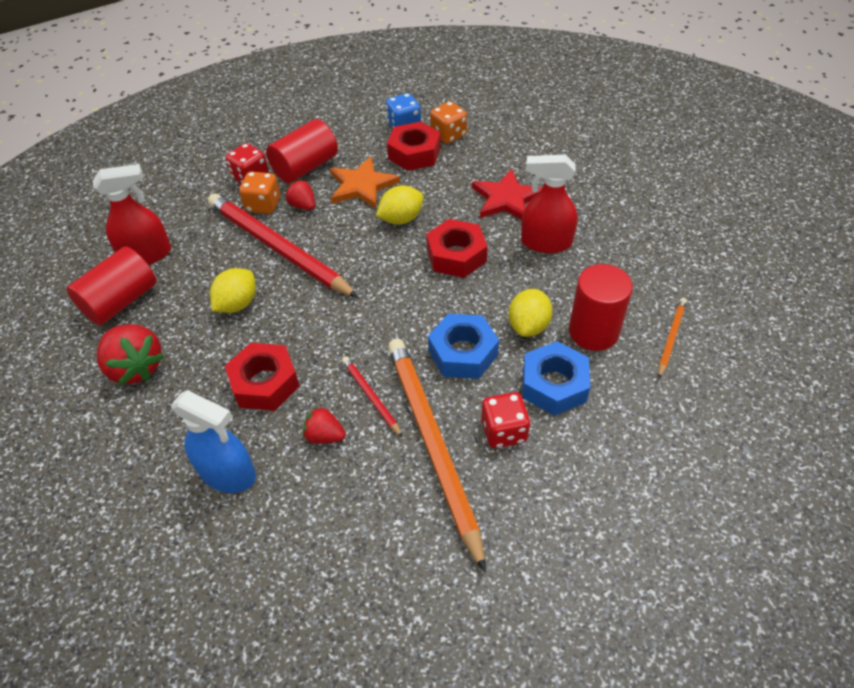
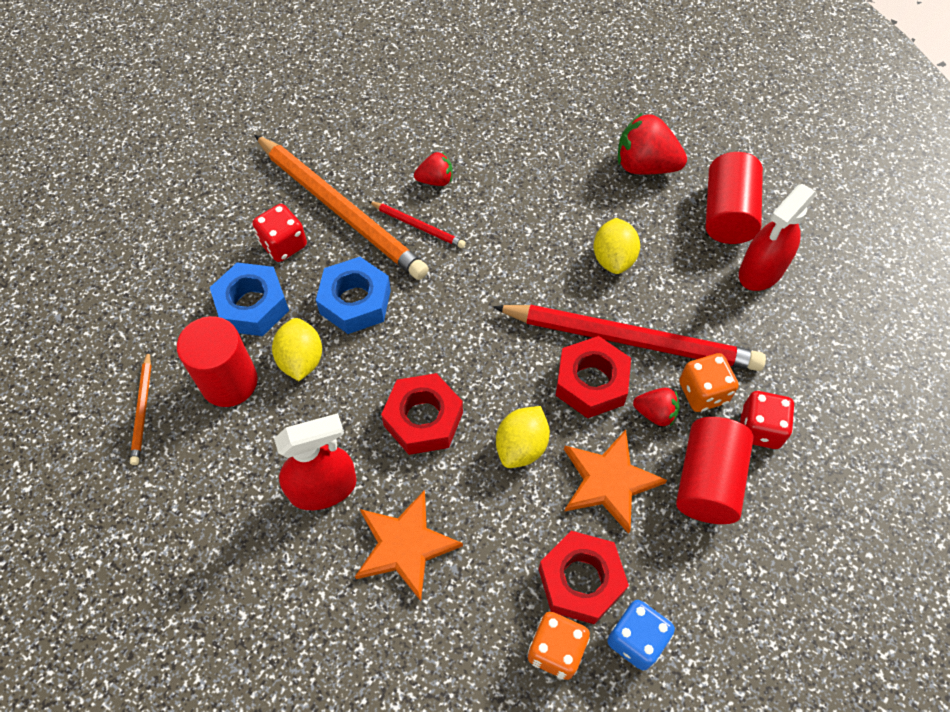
camera: 150 degrees right, 10 degrees up
(228, 473) = (491, 126): blue spray bottle -> none
(265, 383) = (520, 199): red nut -> red nut (591, 382)
(506, 199) = (405, 545): red star -> orange star

